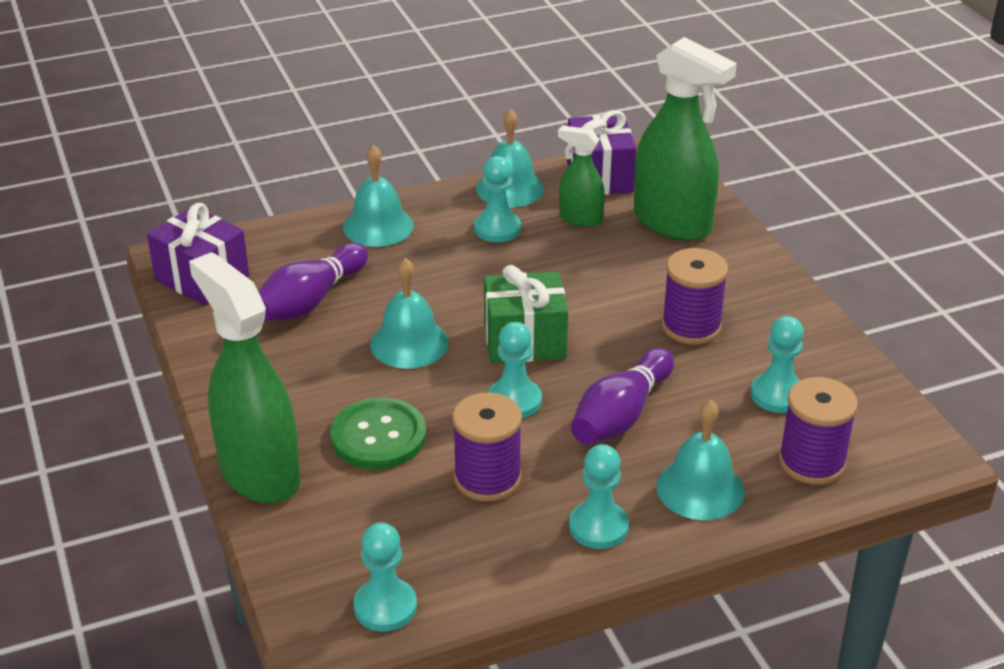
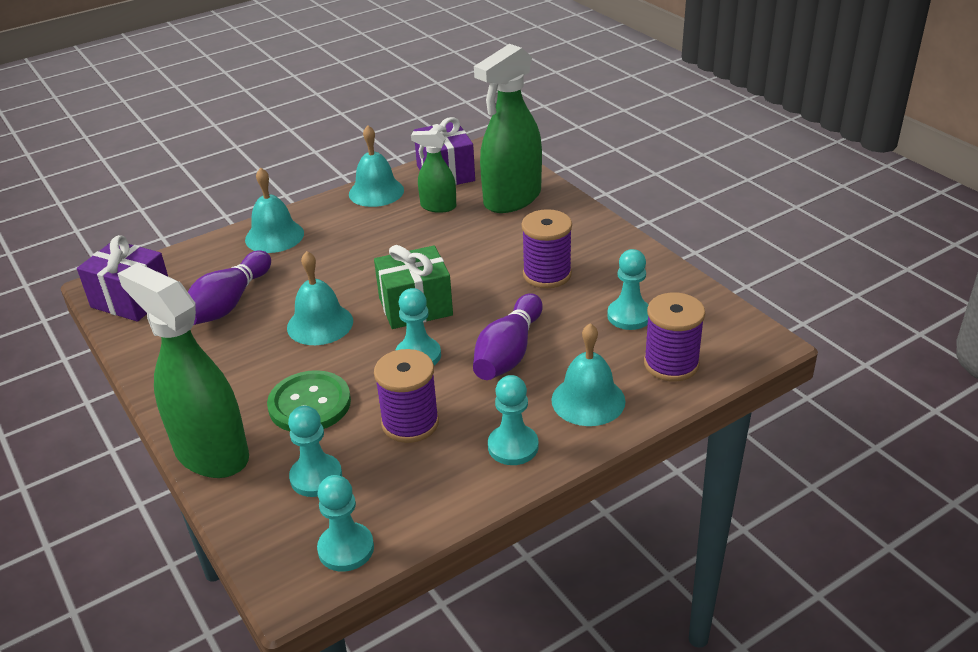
camera: 10 degrees left, 0 degrees up
(497, 229) = (373, 224): turquoise pawn -> turquoise pawn (316, 477)
(672, 223) = (512, 199): green spray bottle -> green spray bottle turned 105 degrees clockwise

